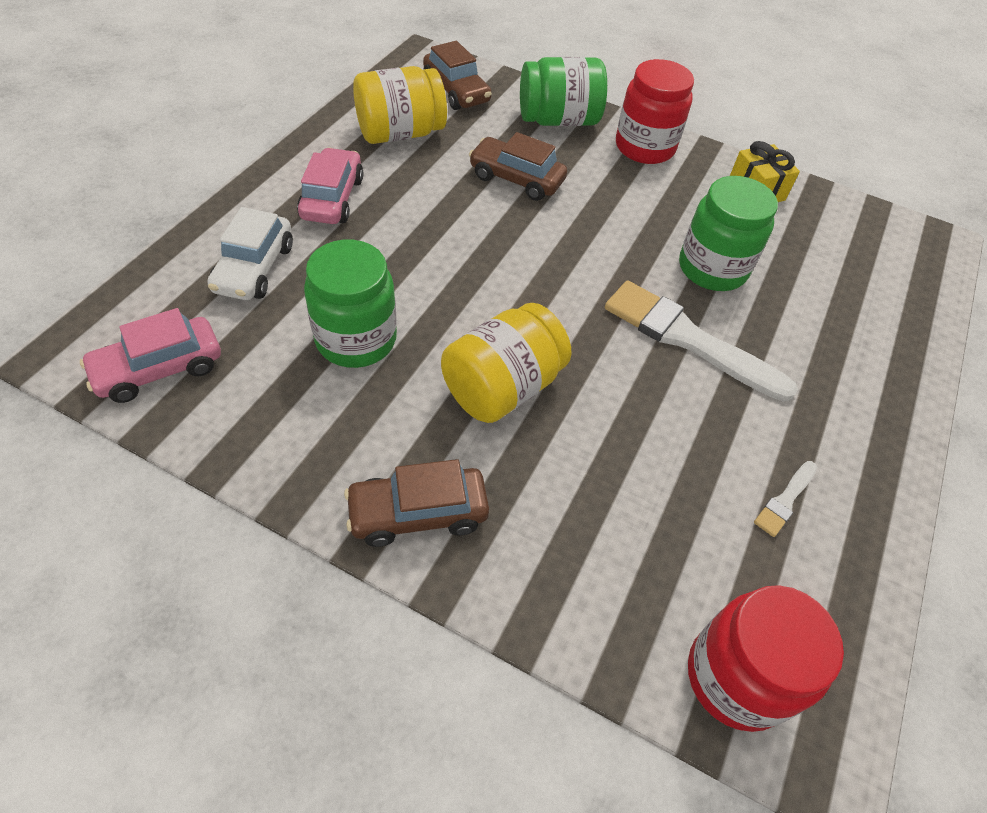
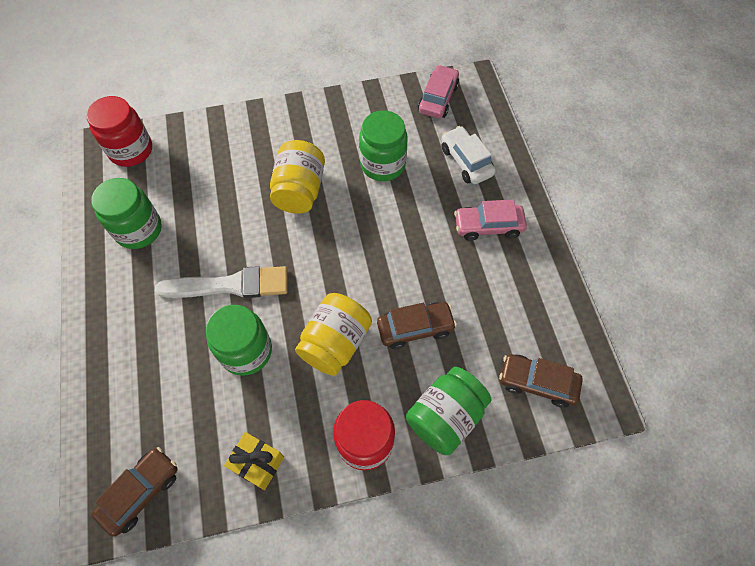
camera: 145 degrees right, 10 degrees up
(332, 198) = (488, 226): pink car -> pink car turned 120 degrees clockwise
(400, 133) = (518, 306): yellow jar -> yellow jar (335, 343)
(418, 513) = (286, 122): brown car -> brown car (141, 492)
(785, 500) = (138, 230): white brush -> green jar

